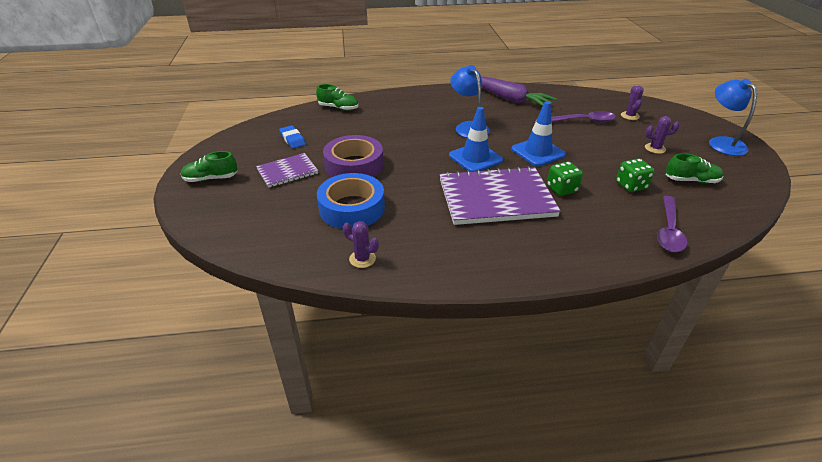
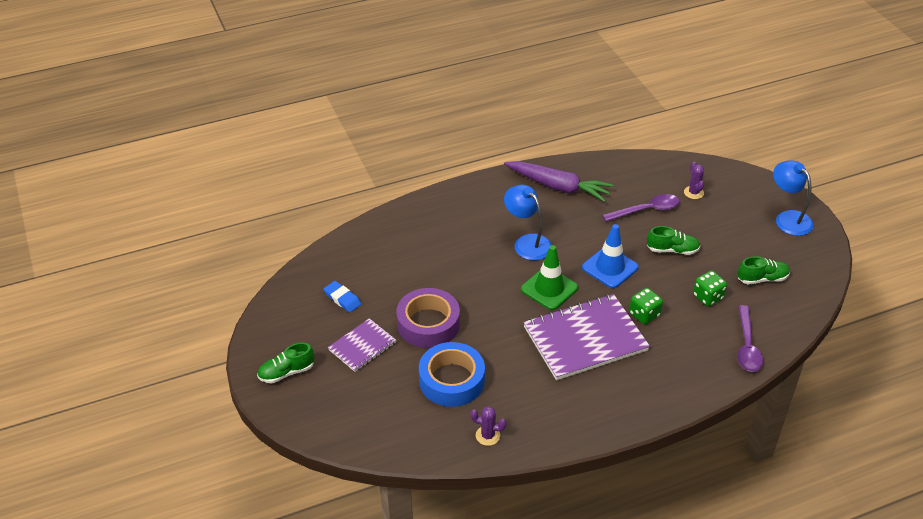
camera: 15 degrees left, 5 degrees up
(338, 108) = (369, 238): green shoe -> green shoe (672, 250)
(475, 158) = (549, 288): blue traffic cone -> green traffic cone
(655, 148) = (724, 239): purple cactus -> none

